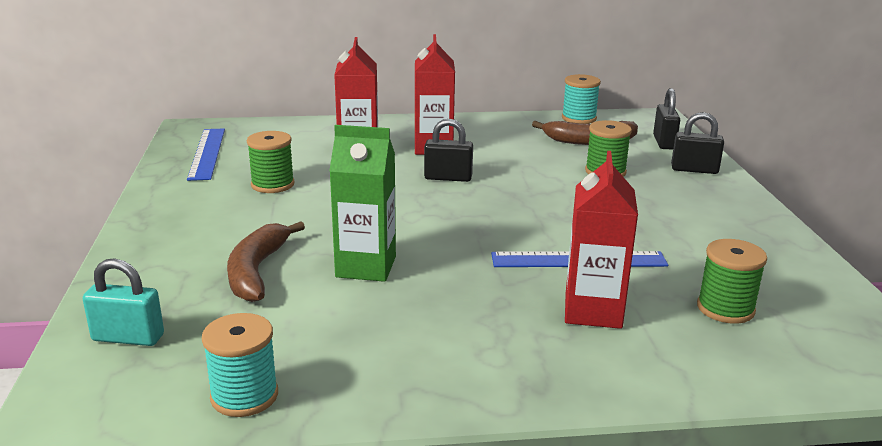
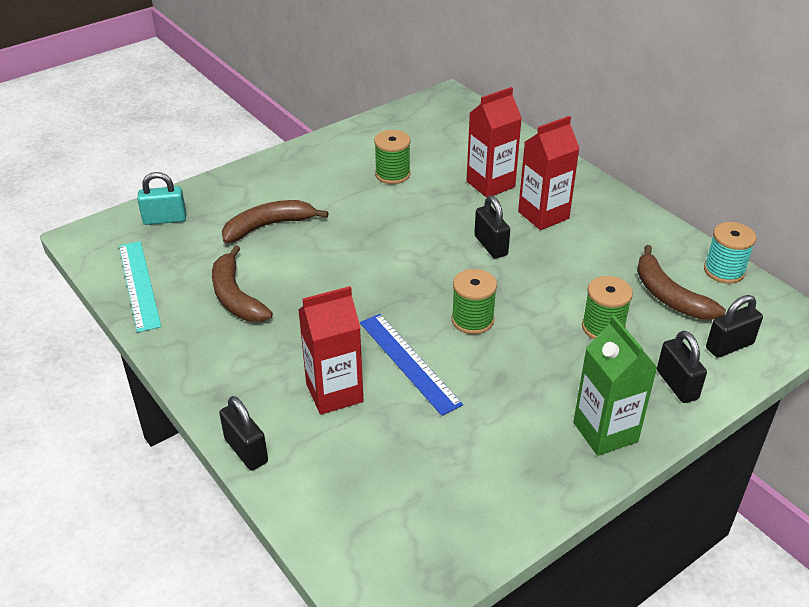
camera: 60 degrees right, 15 degrees up
(128, 338) = (165, 219): turquoise padlock -> turquoise padlock turned 75 degrees counterclockwise
(207, 153) = (413, 124): blue ruler -> none
(244, 396) = (138, 285): turquoise spool -> turquoise ruler
(363, 327) = (236, 296): none -> brown banana
(366, 267) = (310, 266): green carton -> green carton (605, 432)
(650, 393) = (246, 450): none -> black padlock
(725, 308) = (395, 466): green spool -> green spool (472, 320)

